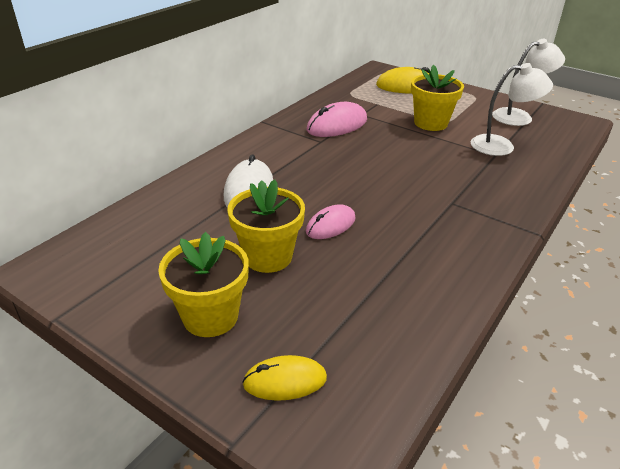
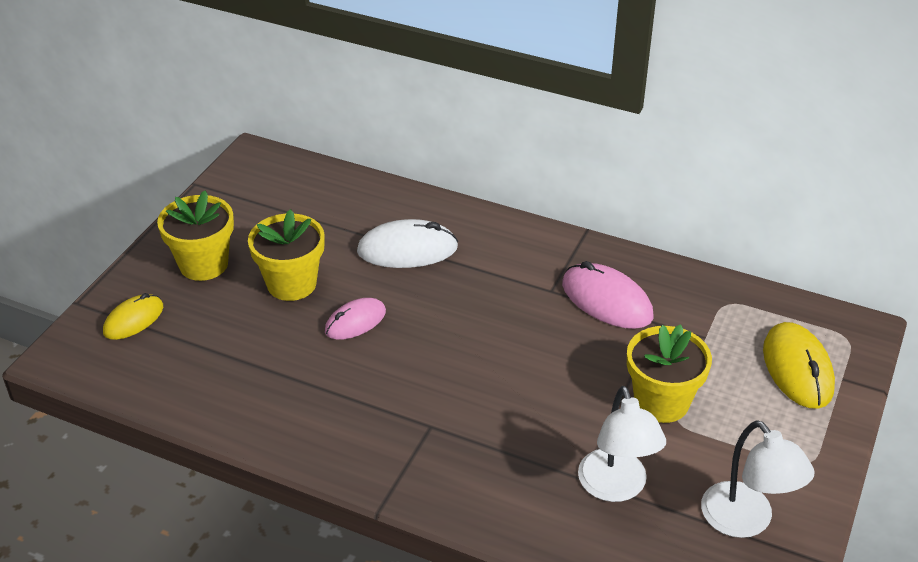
camera: 80 degrees right, 5 degrees up
(285, 381) = (133, 320): yellow mouse -> yellow mouse turned 60 degrees clockwise
(331, 225) = (355, 322): pink mouse -> pink mouse turned 75 degrees counterclockwise

